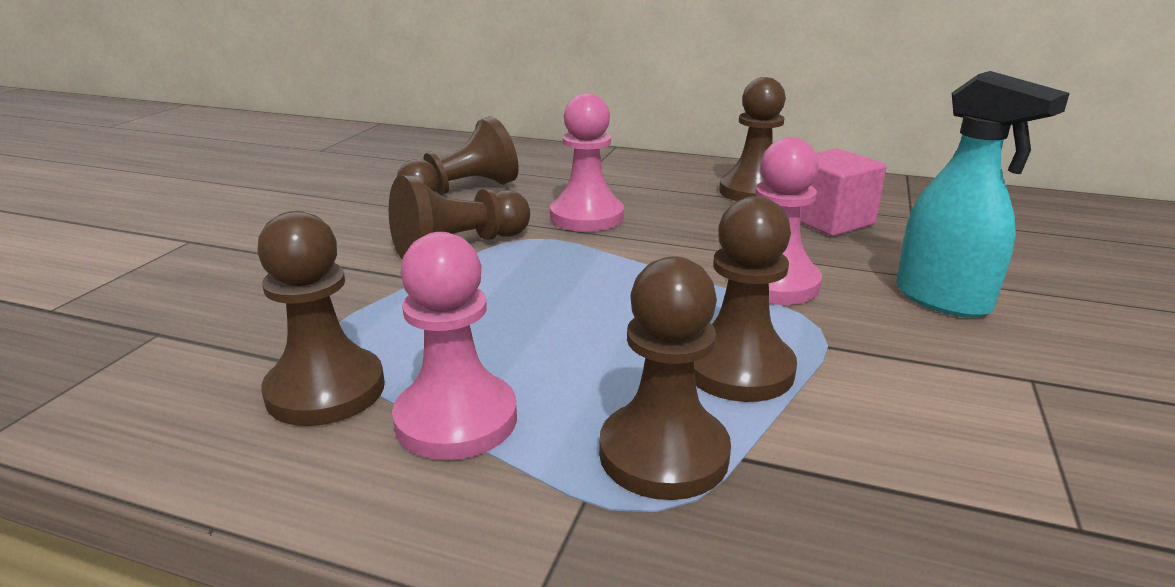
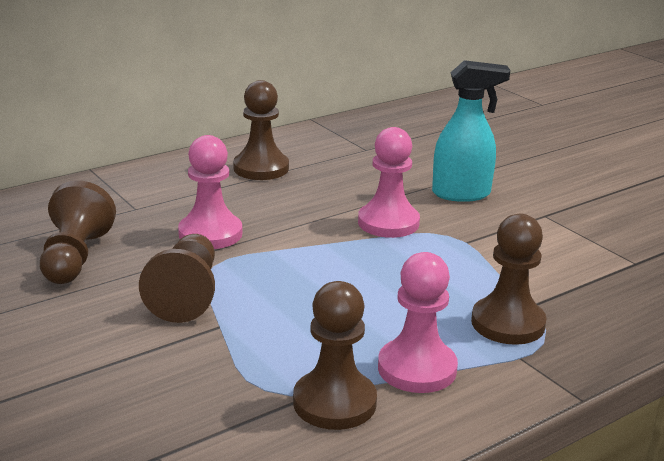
camera: 55 degrees left, 0 degrees up
(738, 369) = (460, 273): brown pawn -> none
(830, 221) = (337, 170): pink cube -> none

